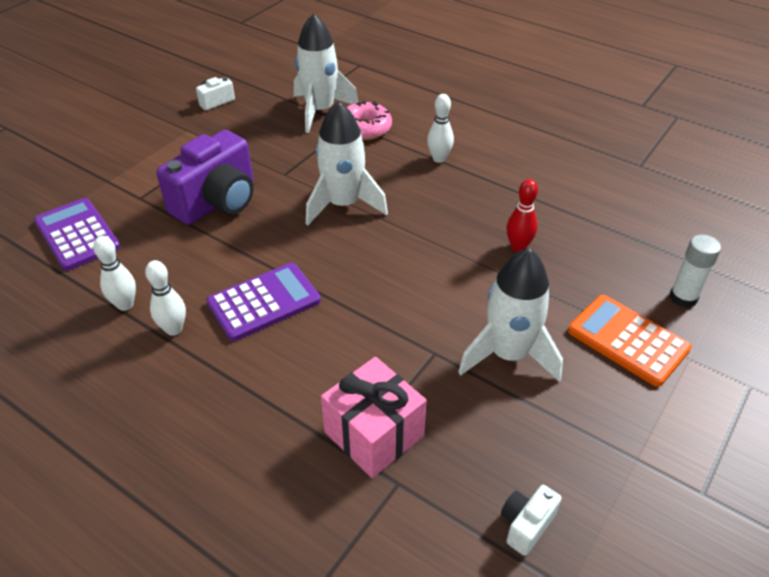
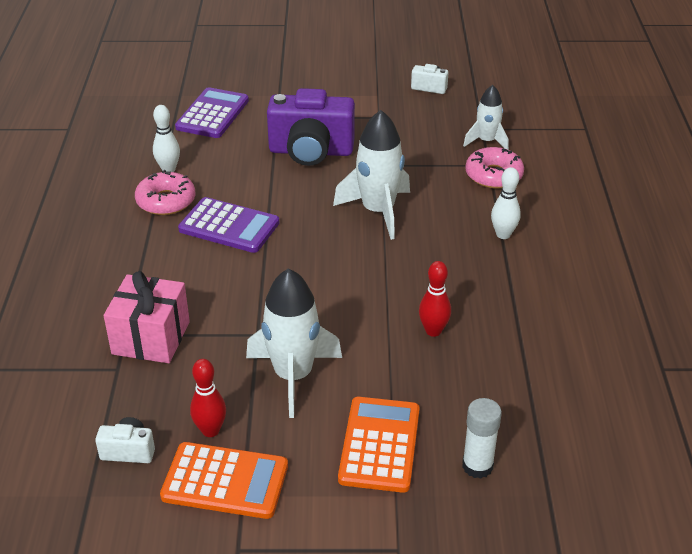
camera: 55 degrees right, 5 degrees down
(174, 329) = (166, 201): white bowling pin -> pink donut
(320, 111) = (486, 141): white rocket -> white rocket, size x0.60
(539, 445) = (210, 430): none -> red bowling pin
(612, 464) = (225, 481): none -> orange calculator

